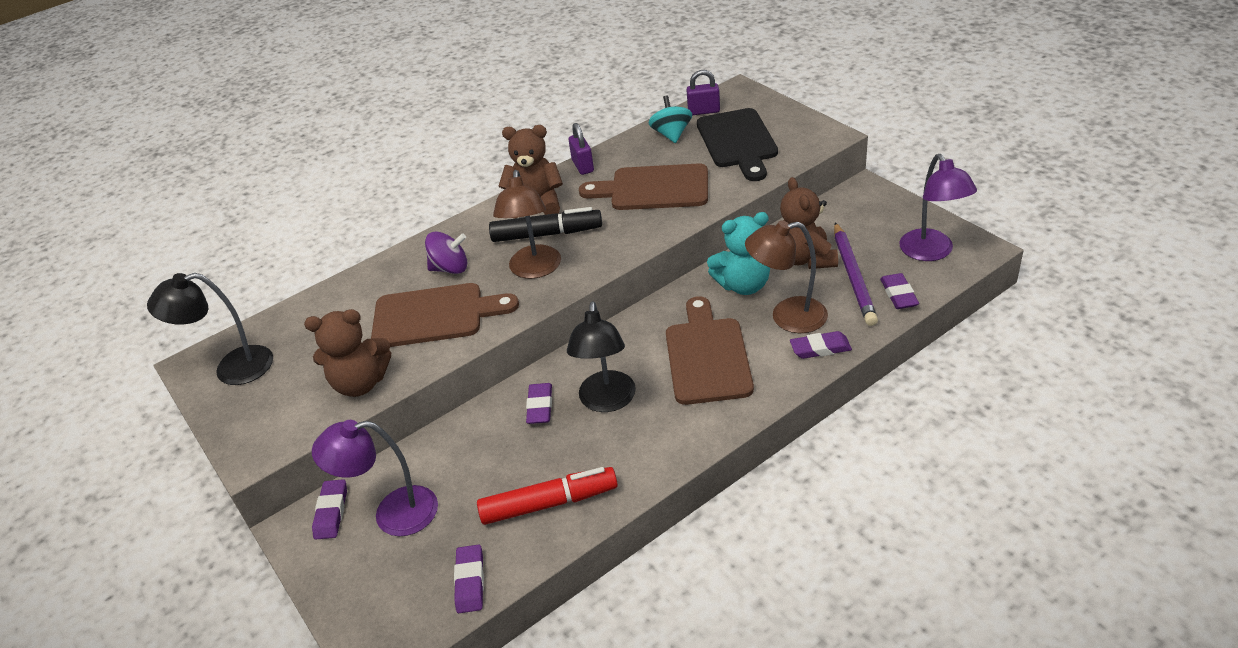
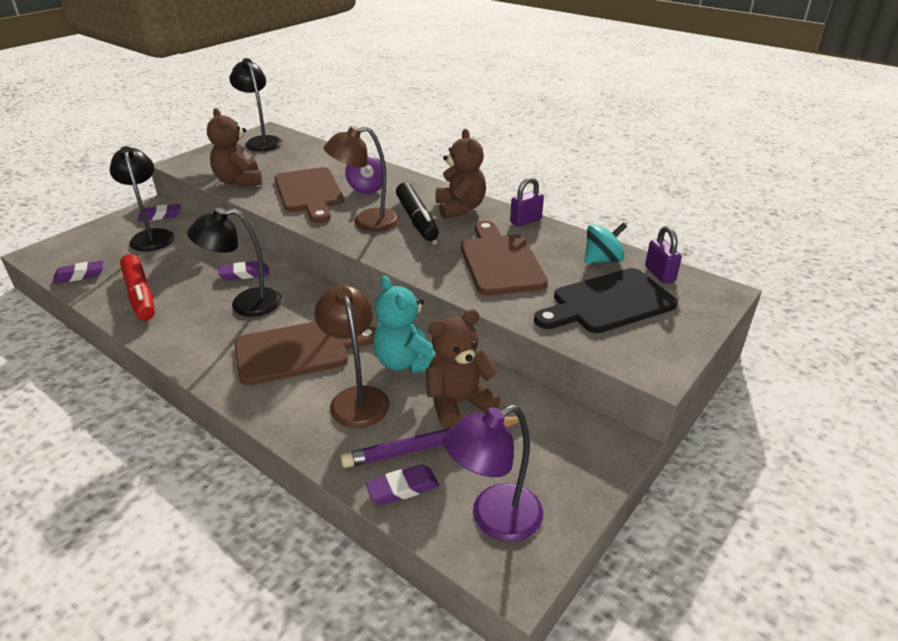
camera: 70 degrees right, 5 degrees down
(392, 513) = (151, 236): purple lamp -> black lamp
(820, 348) = (306, 426): purple eraser -> none

